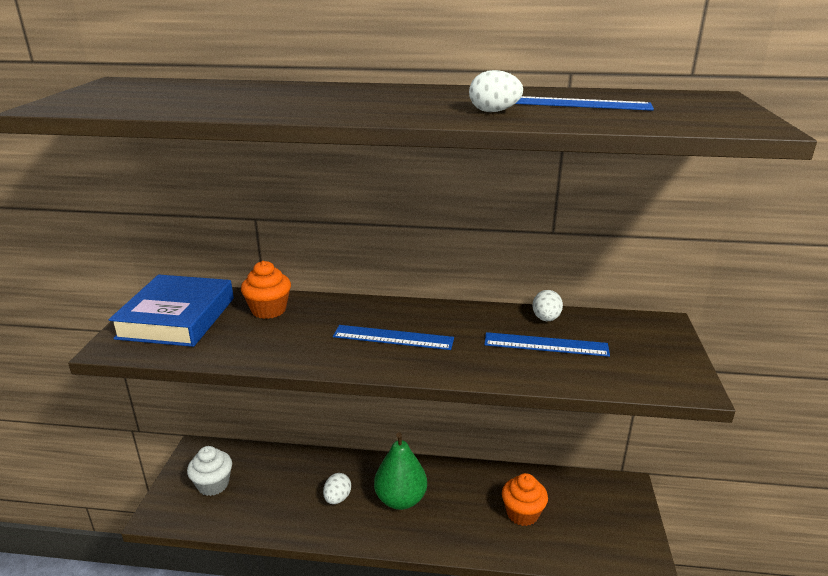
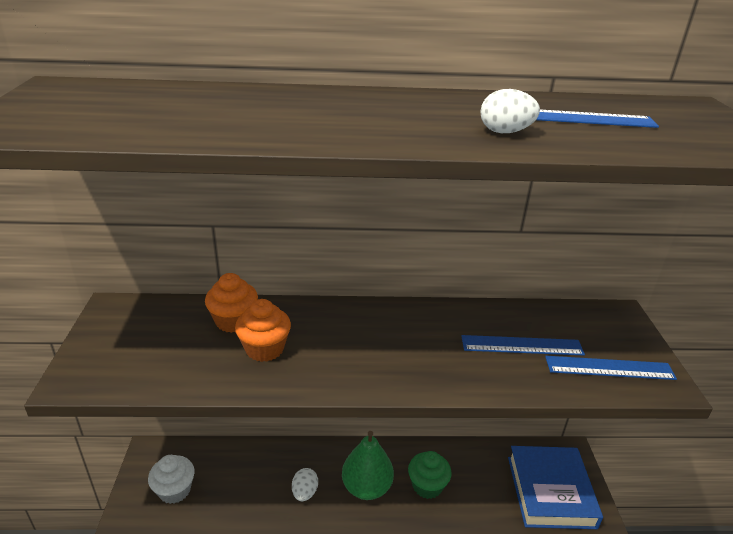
camera: 10 degrees left, 5 degrees up
(177, 318) = (135, 338): blue book -> blue book (550, 491)
(393, 337) = (372, 347): blue ruler -> blue ruler (609, 368)
(463, 504) = (427, 486): none -> green cupcake
(522, 513) = (483, 490): orange cupcake -> orange cupcake (264, 349)
(546, 319) = (513, 315): white egg -> none

